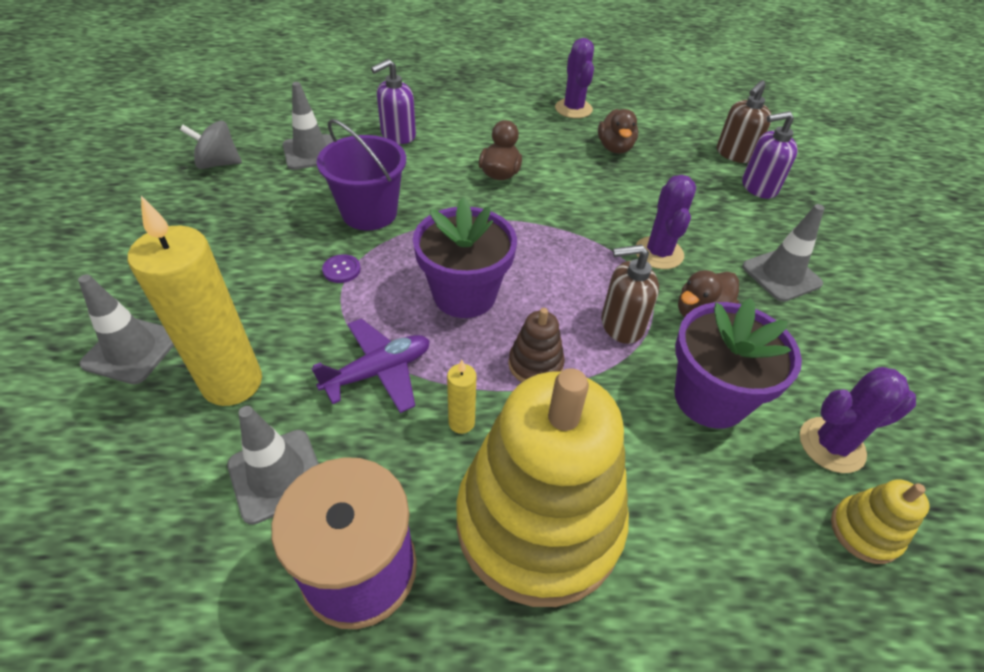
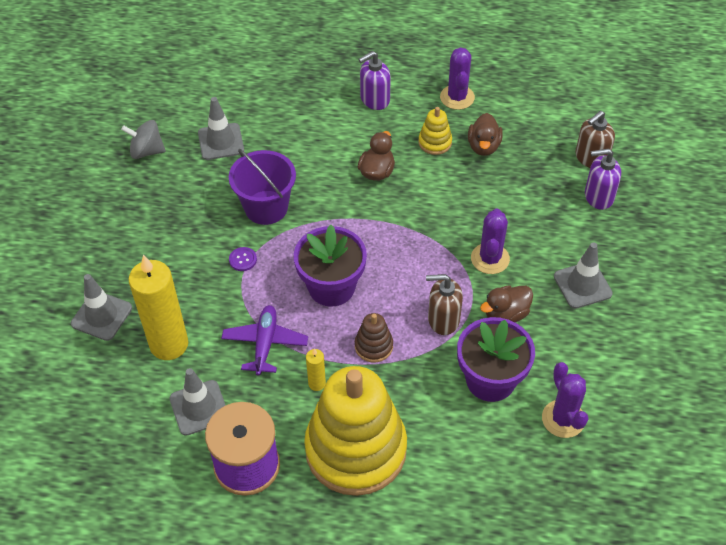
camera: 10 degrees right, 5 degrees up
(378, 372) = (265, 343): purple plane -> purple plane turned 60 degrees counterclockwise
(398, 135) = (295, 124): purple soap dispenser -> purple soap dispenser (374, 99)
(831, 445) = (563, 419): purple cactus -> purple cactus turned 75 degrees clockwise
(864, 531) = (560, 473): yellow stacking toy -> yellow stacking toy (435, 142)

